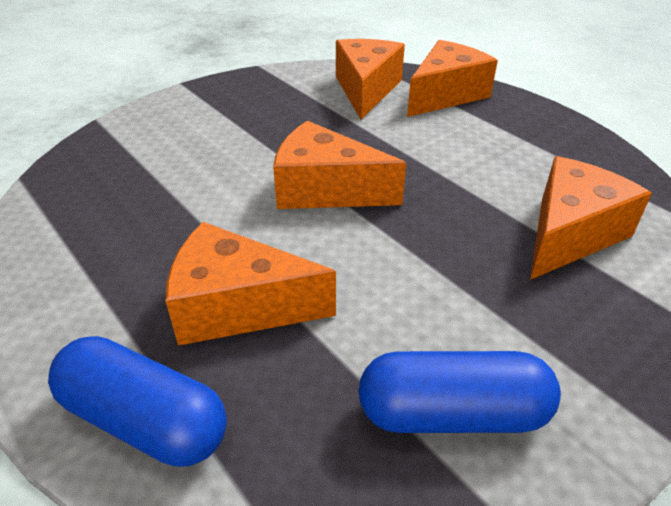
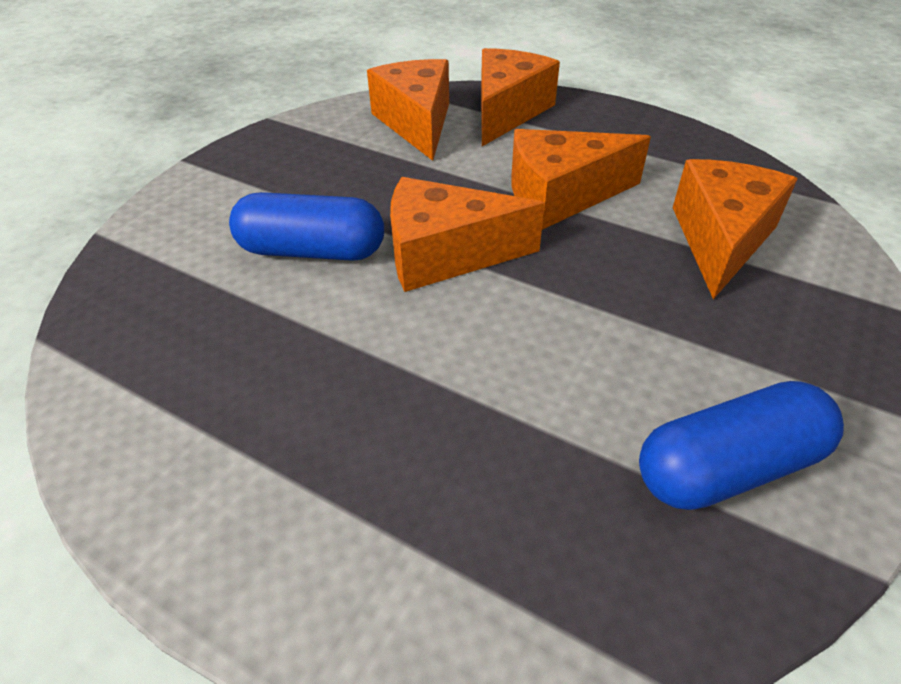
camera: 20 degrees left, 5 degrees up
(144, 420) = (413, 595): blue capsule -> blue capsule (312, 251)
(237, 306) = (433, 422): orange cheese -> orange cheese (561, 196)

